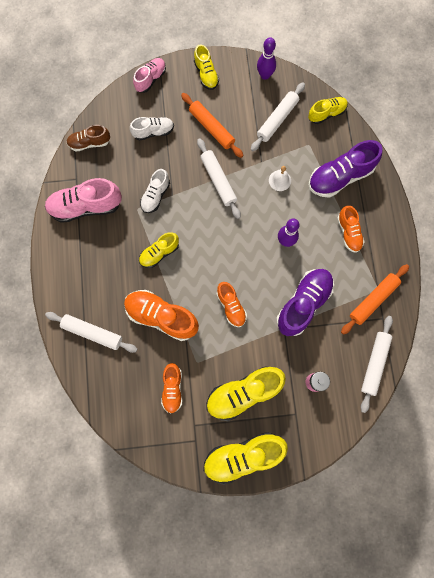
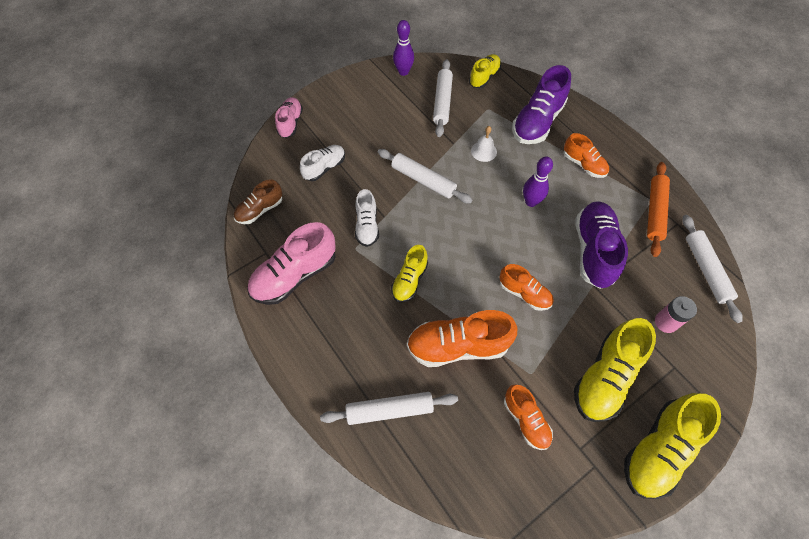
camera: 30 degrees left, 15 degrees down
(206, 74) = (345, 95): yellow shoe -> none
(212, 128) = (383, 137): orange rolling pin -> none

